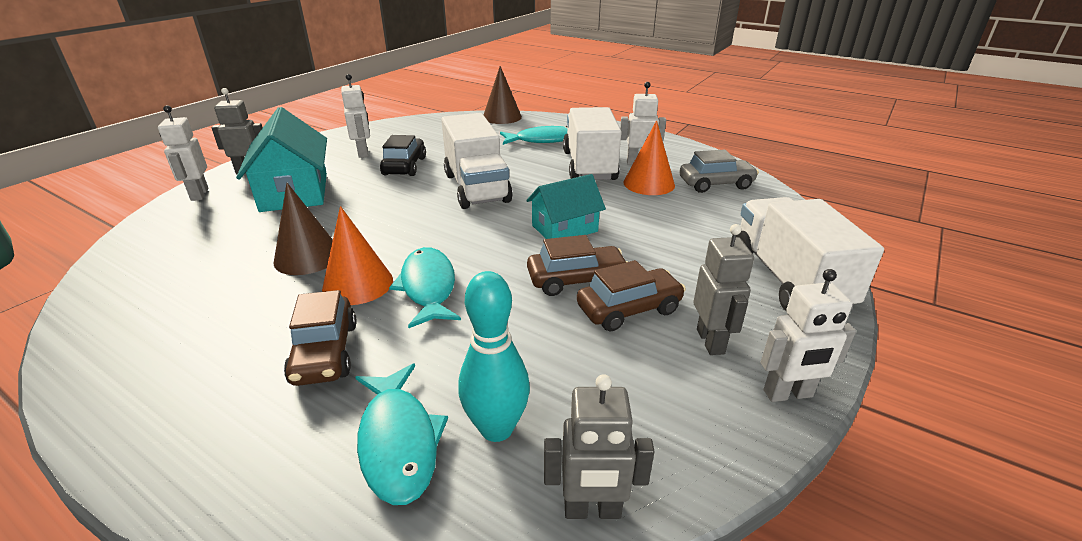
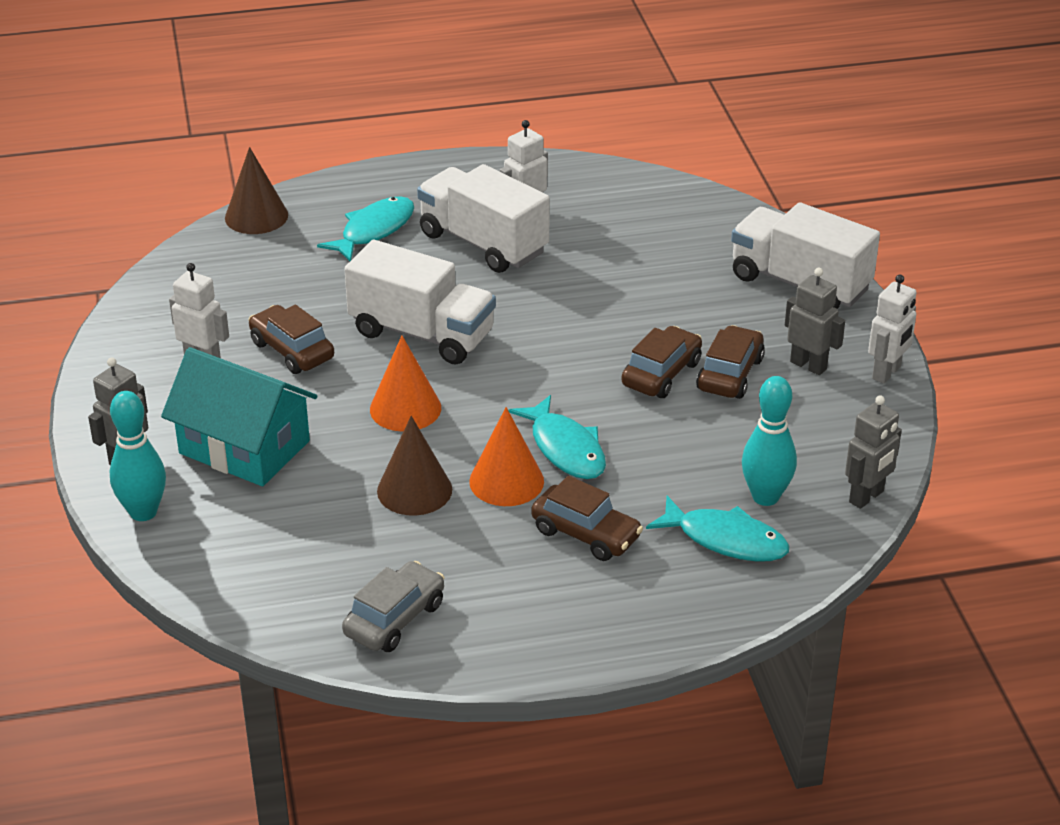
camera: 45 degrees left, 5 degrees up
(199, 194) = (143, 512): white robot -> turquoise bowling pin
(404, 166) = (292, 350): black car -> brown car
(428, 287) = (565, 448): turquoise fish -> turquoise fish turned 150 degrees counterclockwise
(564, 228) = (578, 332): turquoise house -> none
(649, 183) = (573, 237): orange cone -> orange cone (405, 408)
(716, 184) = (631, 205): grey car -> grey car (394, 619)

